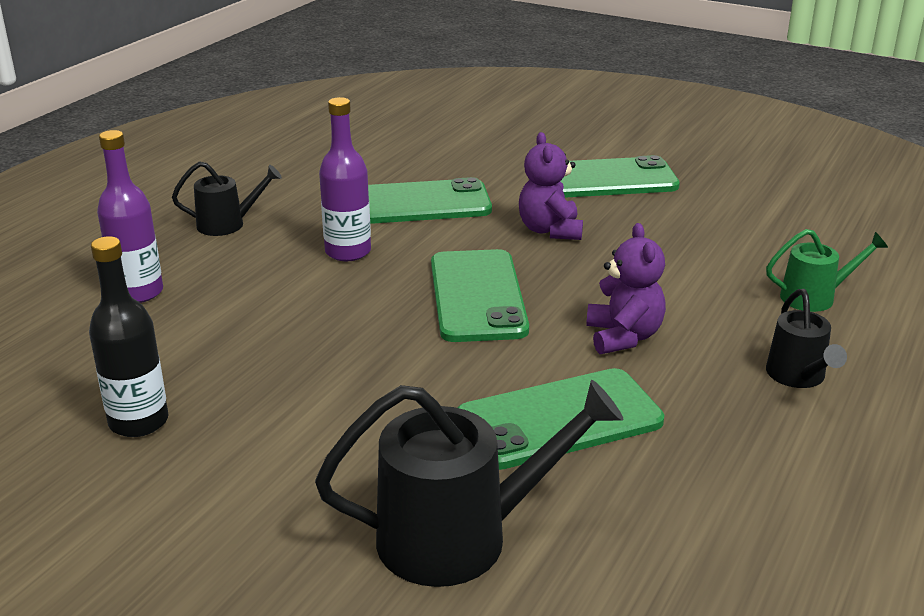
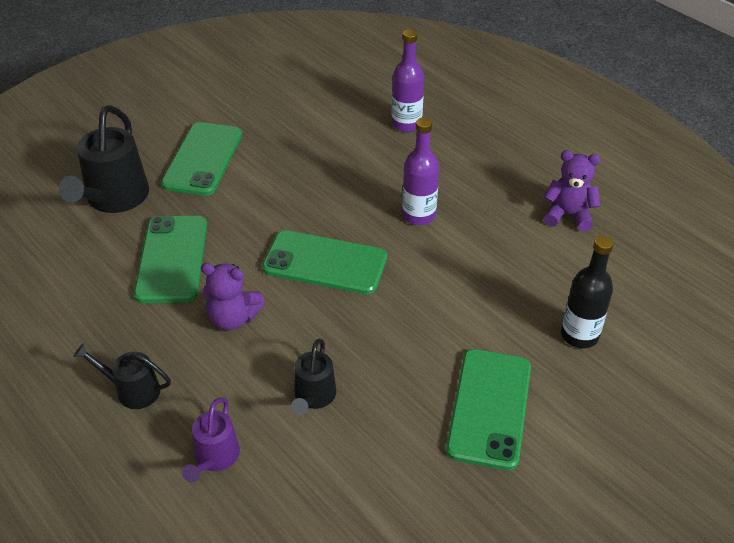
camera: 110 degrees right, 15 degrees up
(139, 422) = (273, 116): black bottle -> black bottle (579, 335)
(227, 224) = (486, 167): black watering can -> black watering can (314, 397)
(418, 203) = (484, 268): green phone -> green phone (203, 159)
(550, 230) = (404, 332): purple teddy bear -> purple teddy bear (568, 215)
(814, 297) = (215, 458): green watering can -> purple watering can

